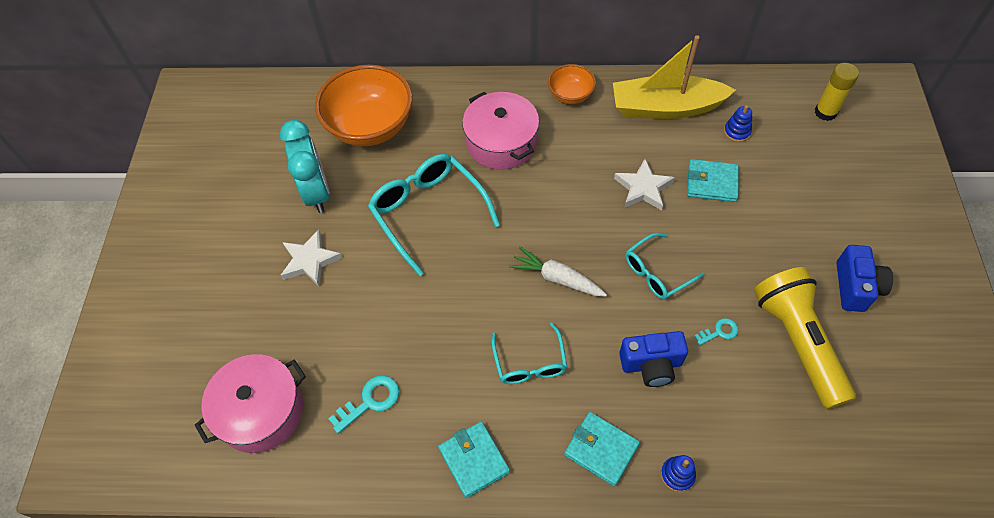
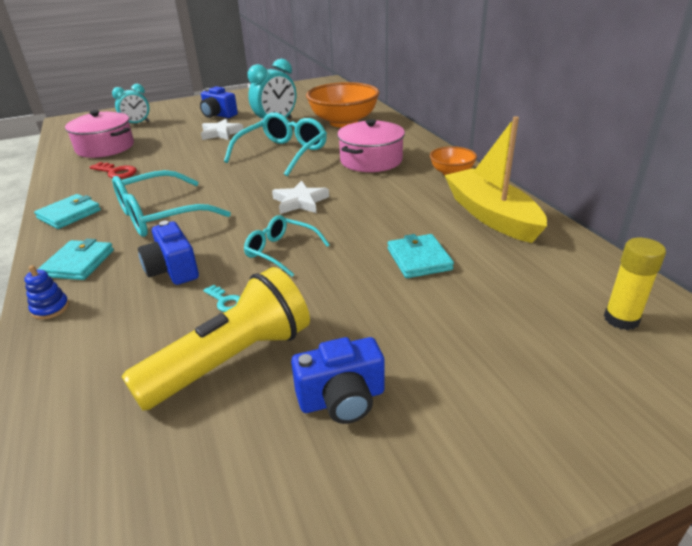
camera: 65 degrees right, 25 degrees down
(181, 361) = (137, 124): none -> turquoise clock
(230, 250) = (218, 115): none -> blue camera
(370, 401) = (116, 172): turquoise key -> red key
(530, 363) = (160, 215): turquoise glasses -> turquoise glasses, size x1.69
(557, 278) = (249, 208): white carrot -> none
(643, 188) = (377, 225): white star -> white star (300, 202)
(737, 132) = (507, 260): blue stacking toy -> none

